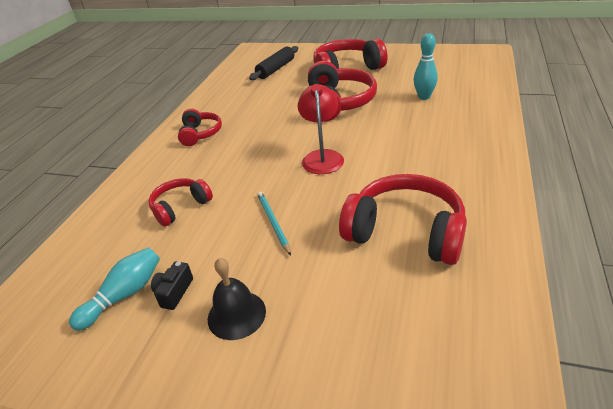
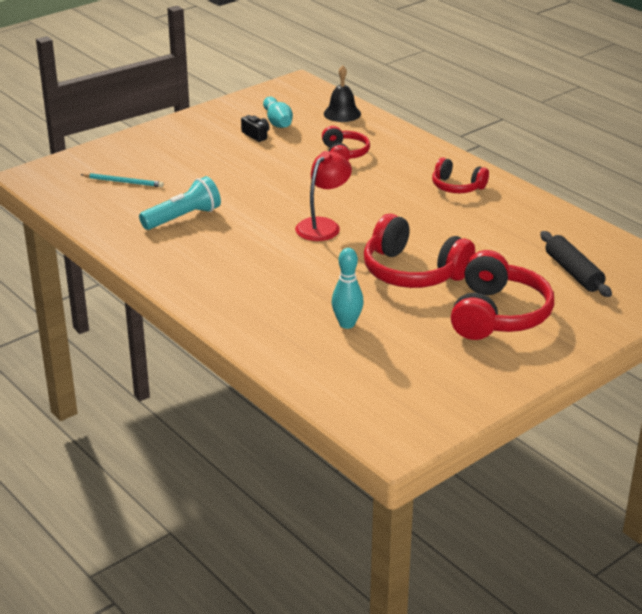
camera: 120 degrees right, 5 degrees down
(236, 314) = (209, 147): black bell -> black bell (342, 113)
(273, 222) = (270, 179): turquoise pencil -> turquoise pencil (123, 182)
(322, 157) = (323, 225): red lamp -> red lamp turned 90 degrees counterclockwise
(405, 232) = (183, 217): red headphones -> turquoise flashlight

